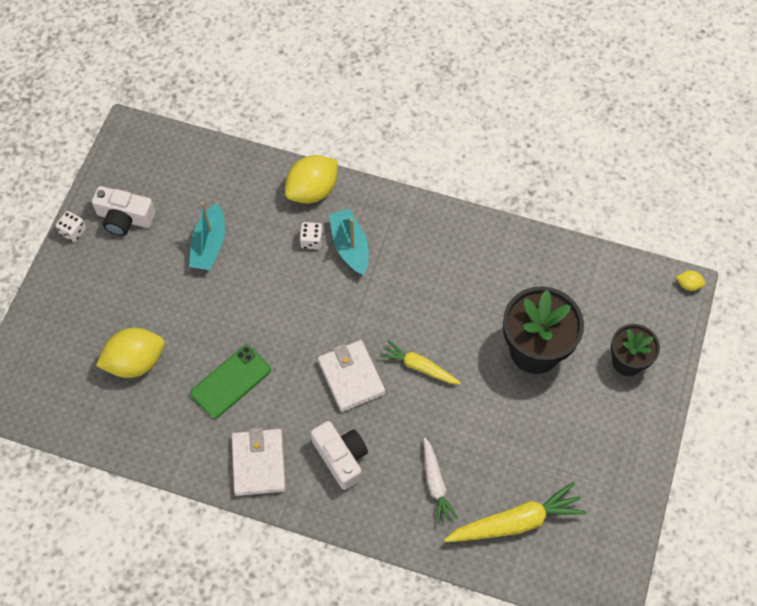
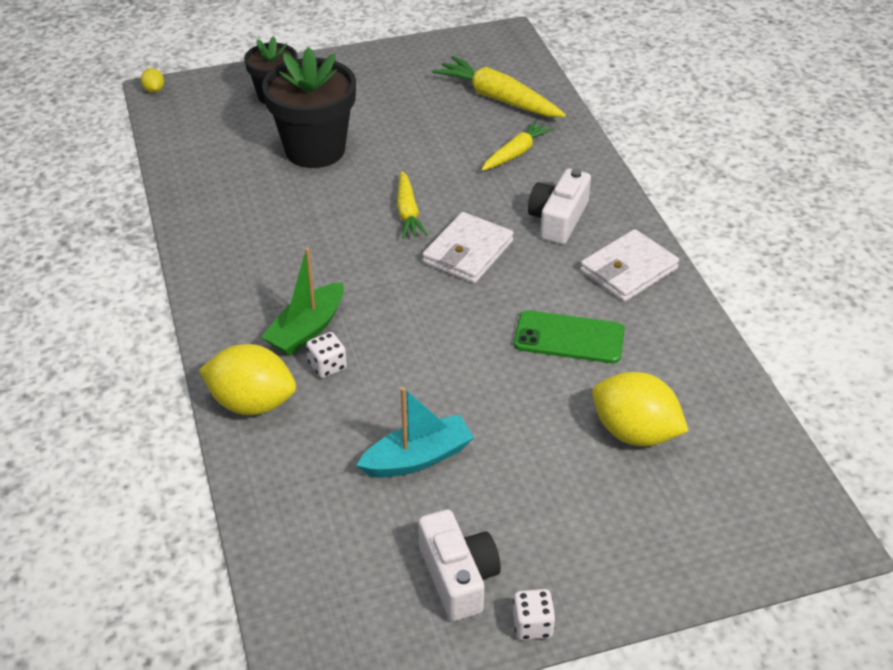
camera: 125 degrees left, 20 degrees down
(350, 246) = (307, 329): turquoise boat -> green boat
(436, 484) = (516, 153): white carrot -> yellow carrot

